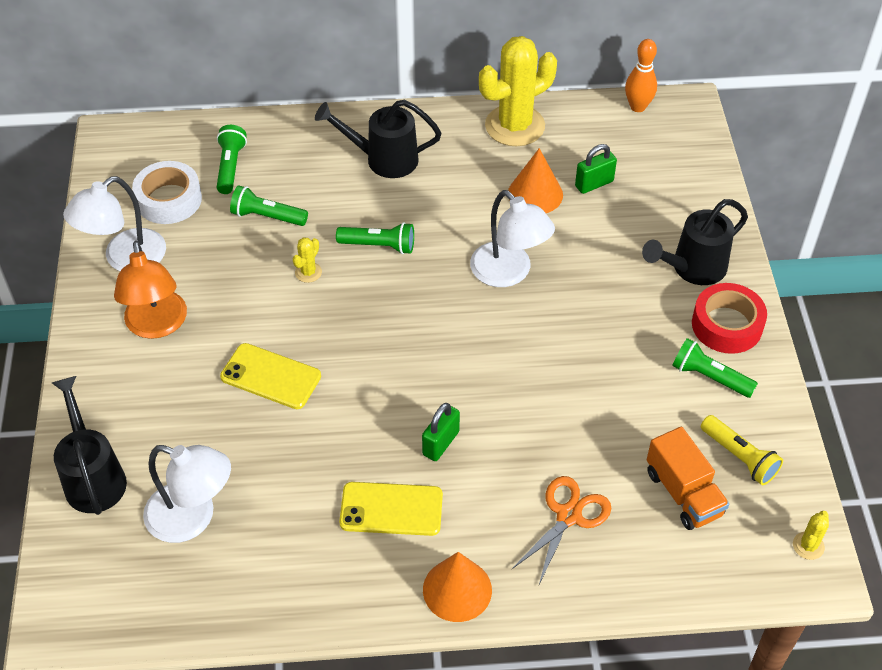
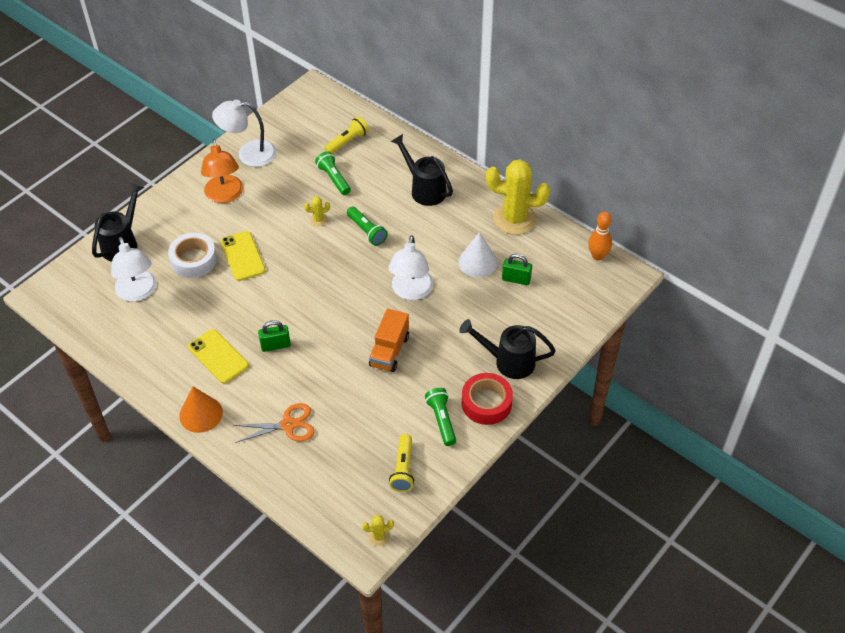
camera: 45 degrees right, 0 degrees up
(157, 325) = (225, 195): orange lamp -> orange lamp turned 45 degrees counterclockwise
(169, 200) = (300, 138): white tape -> white tape (194, 260)
(230, 167) = (347, 142): green flashlight -> yellow flashlight
(535, 194) = (477, 262): orange cone -> white cone
(683, 493) = (353, 461): orange truck -> orange truck (389, 351)

